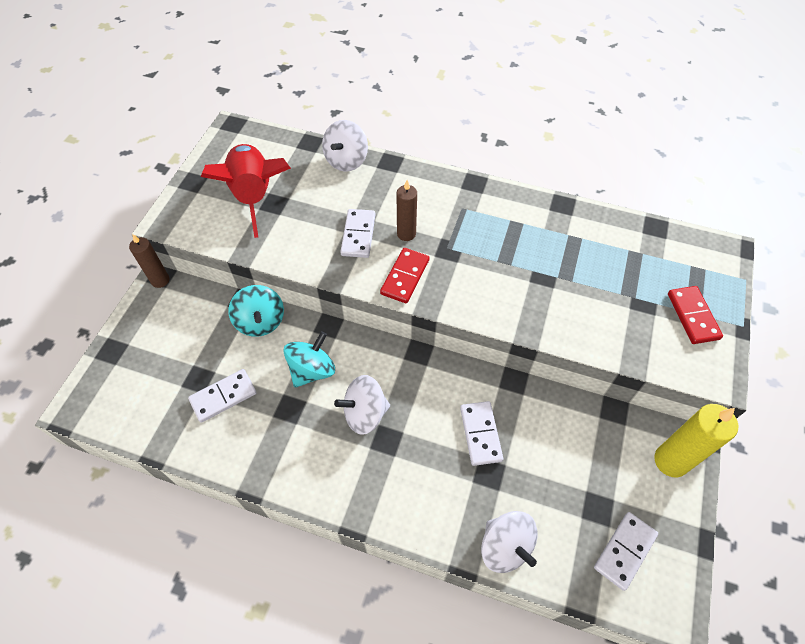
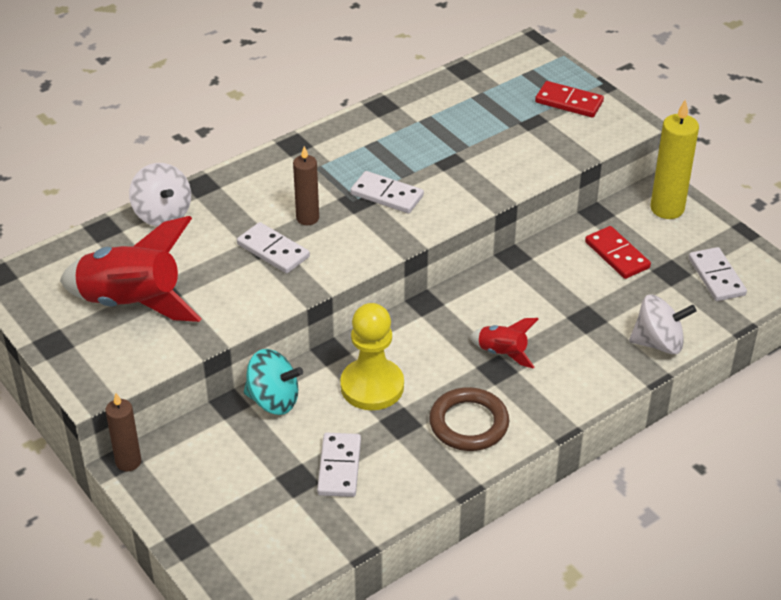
camera: 55 degrees left, 15 degrees down
(312, 370) = (372, 386): turquoise spinning top -> yellow pawn
(317, 454) = (469, 423): none -> brown ring
(365, 413) = (456, 370): white spinning top -> none
(405, 277) = (358, 243): red domino -> red domino (617, 255)
(405, 434) = (502, 353): none -> red rocket
(481, 434) = (546, 304): white domino -> white domino (387, 195)

